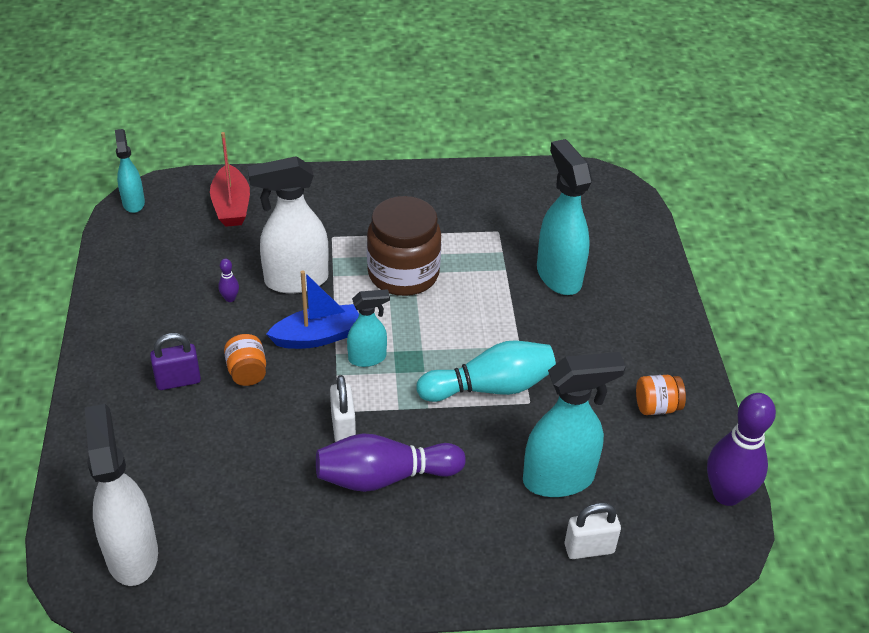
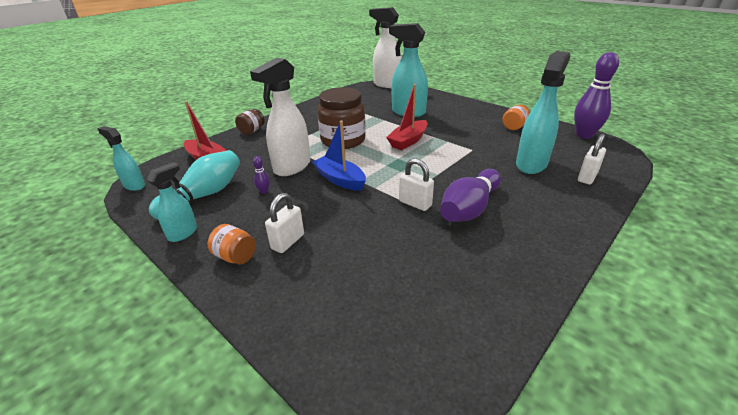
camera: 40 degrees left, 10 degrees down
(132, 553) = (405, 353): white spray bottle -> white spray bottle (386, 84)
(178, 381) = (288, 242): purple padlock -> white padlock
(247, 372) = (325, 213): orange jar -> orange jar (235, 256)
(318, 336) = (340, 179): blue boat -> blue boat turned 75 degrees counterclockwise
(327, 183) = (252, 131): none -> brown jar
(367, 358) = (379, 173): turquoise spray bottle -> turquoise spray bottle (183, 233)
(476, 330) = (408, 141): none -> red boat
(490, 387) = (449, 153): turquoise bowling pin -> turquoise bowling pin (204, 195)

